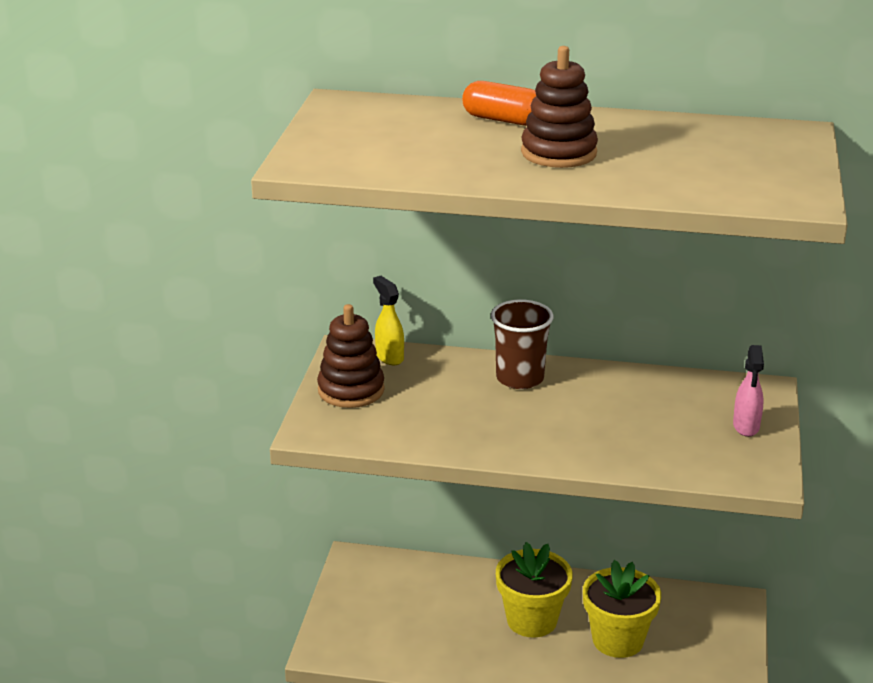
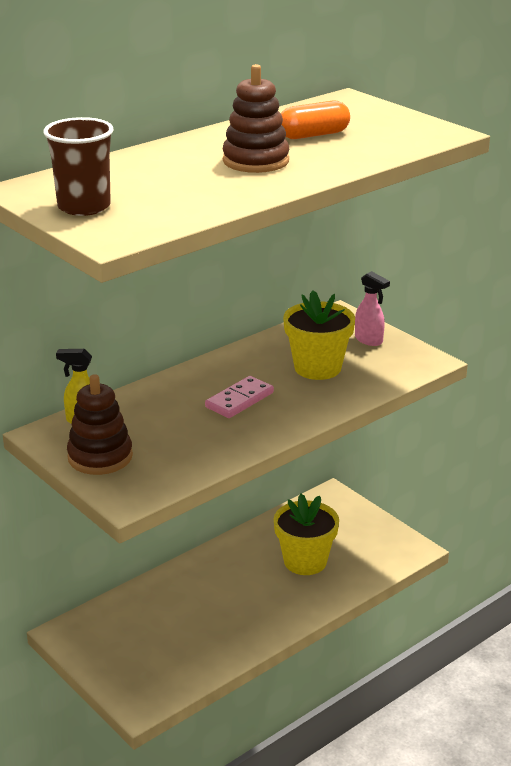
camera: 50 degrees left, 0 degrees up
(503, 120) = (169, 156): orange capsule -> orange capsule (313, 135)
(520, 378) = (195, 385): brown cup -> brown cup (84, 207)
(531, 410) = (239, 400): none -> pink domino
(532, 620) = (240, 586): yellow flower pot -> yellow flower pot (317, 368)

